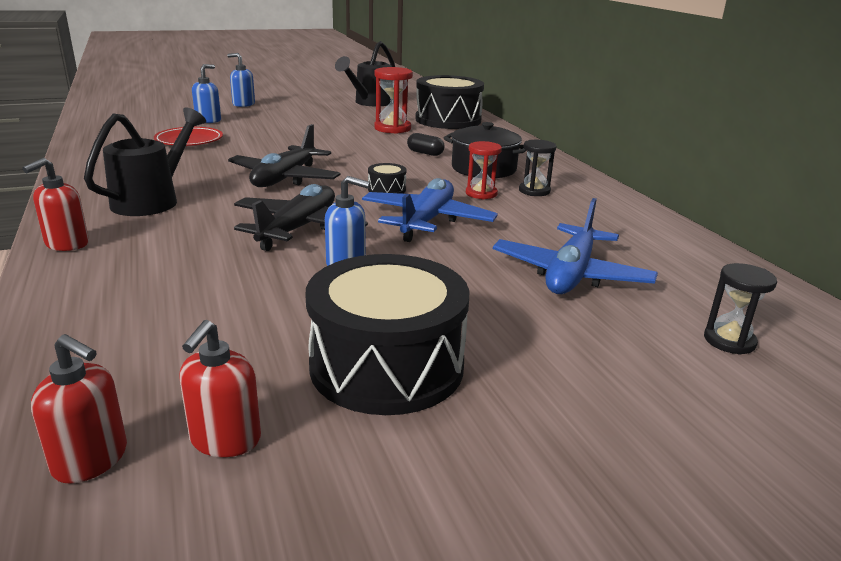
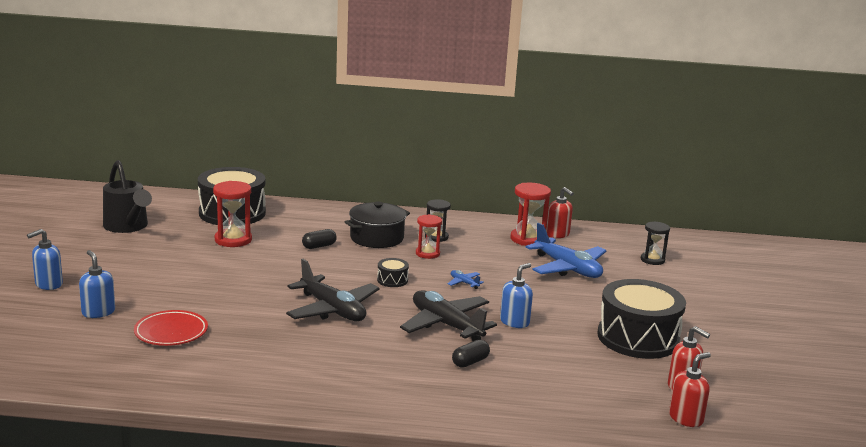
camera: 65 degrees left, 5 degrees down
(66, 244) = (413, 411): red soap dispenser -> red soap dispenser (557, 234)
(152, 200) = (340, 369): black watering can -> none
(207, 254) = (470, 362): none -> black capsule
(427, 221) = (464, 283): blue plane -> blue plane, size x0.42
(623, 236) = (528, 239): none -> red hourglass

